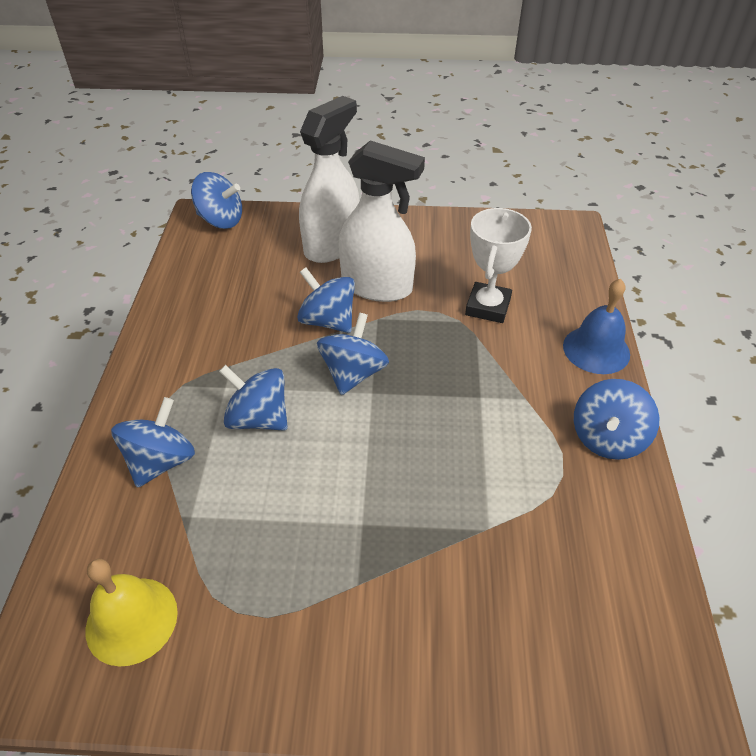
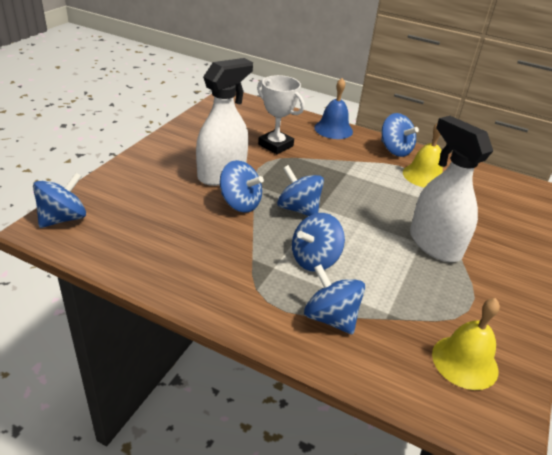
camera: 70 degrees left, 10 degrees down
(328, 321) = (240, 203): blue spinning top -> blue spinning top turned 120 degrees counterclockwise
(332, 245) = (158, 177): white spray bottle -> white spray bottle (434, 244)
(559, 495) = (424, 176): none -> yellow bell

